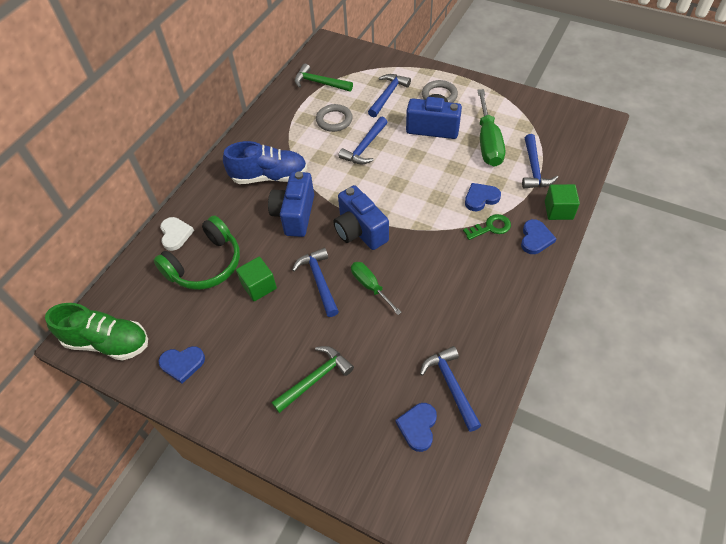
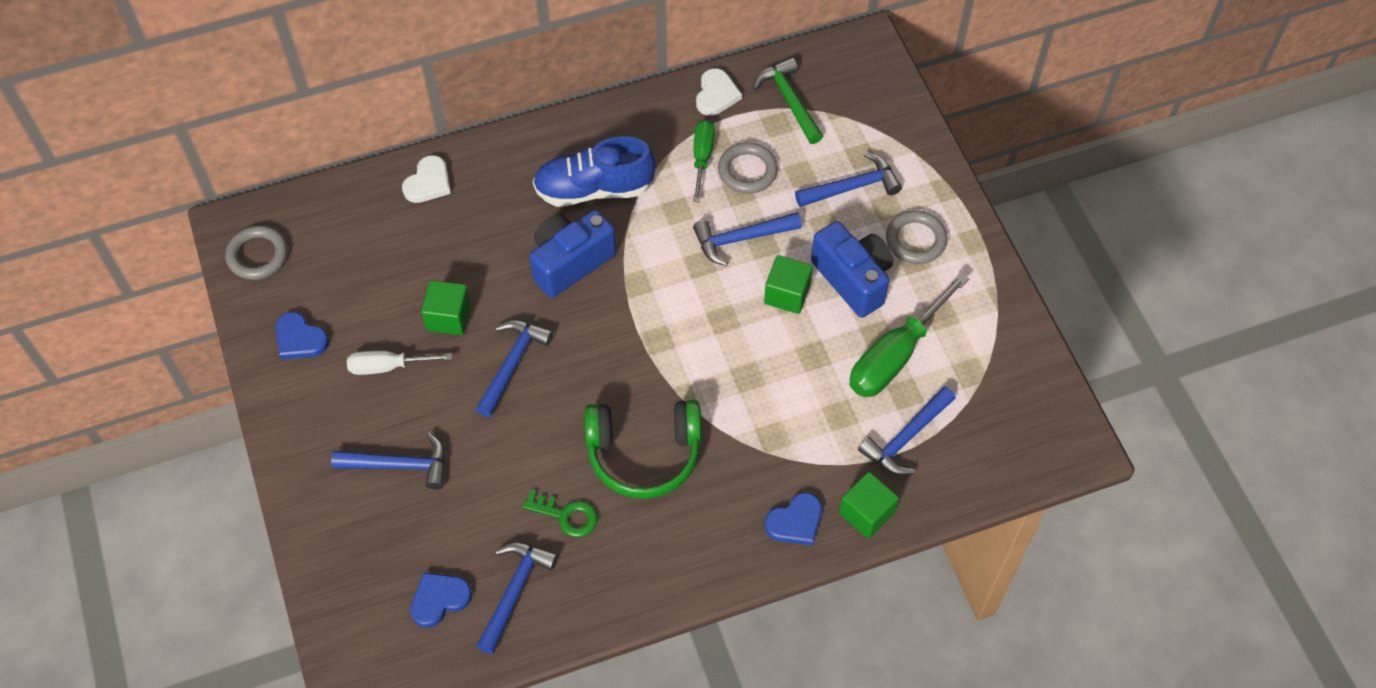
camera: 40 degrees right, 5 degrees up
(108, 342) = (257, 255): green shoe -> grey ring
(205, 264) = (423, 245): green headphones -> green headphones (644, 453)
(251, 336) = (388, 366): none -> white screwdriver
(269, 176) = (594, 189): blue shoe -> blue shoe turned 135 degrees clockwise
(283, 102) = (716, 95): none -> white heart
(315, 378) = (400, 465): green hammer -> blue hammer
(360, 231) = (616, 342): blue camera -> none
(370, 286) = (556, 417): green screwdriver -> green screwdriver (702, 158)
(412, 153) = (787, 294): none -> green cube
(481, 198) = (795, 419): blue heart -> none
(491, 227) = (762, 464): green key -> green key (566, 515)

